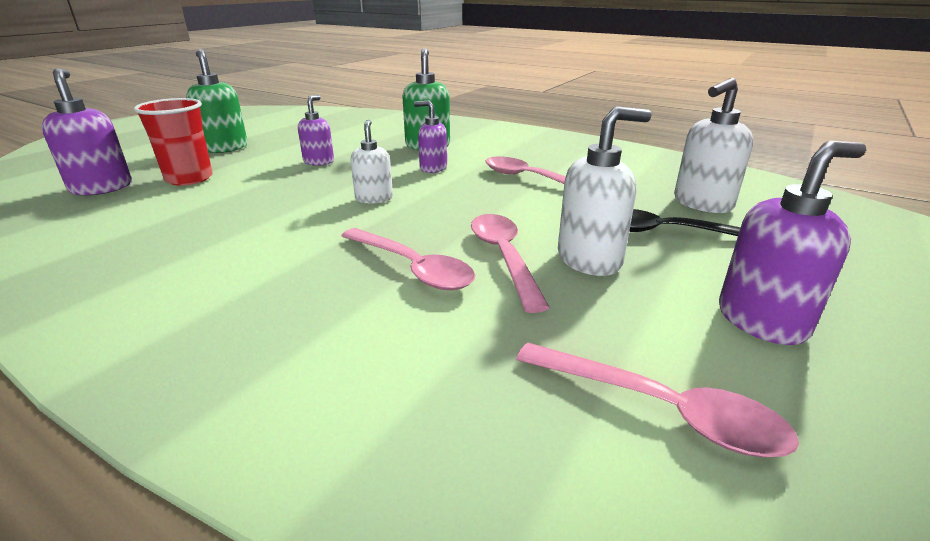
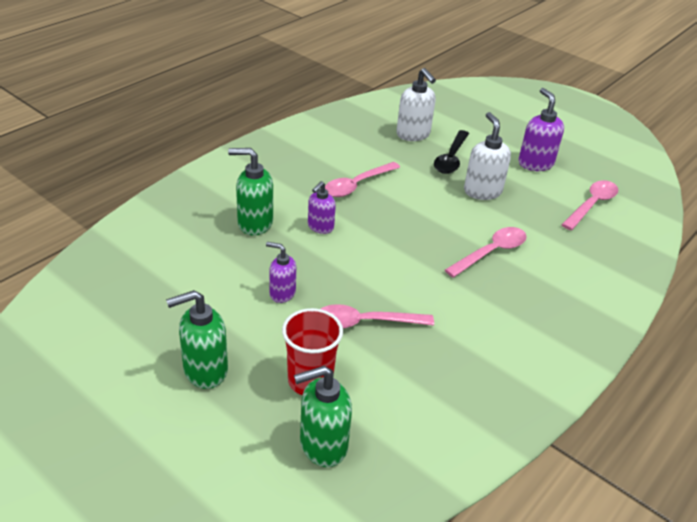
camera: 85 degrees left, 10 degrees up
(102, 188) = (322, 445): purple soap dispenser -> green soap dispenser
(374, 198) = (383, 262): white soap dispenser -> none
(504, 257) = (478, 218): pink spoon -> pink spoon (365, 322)

